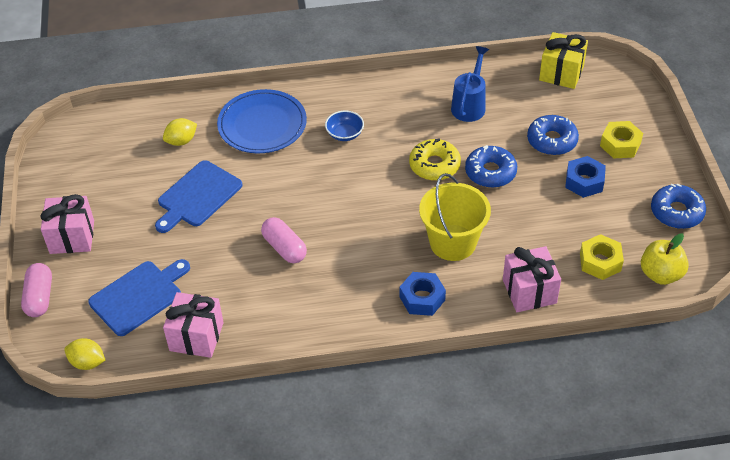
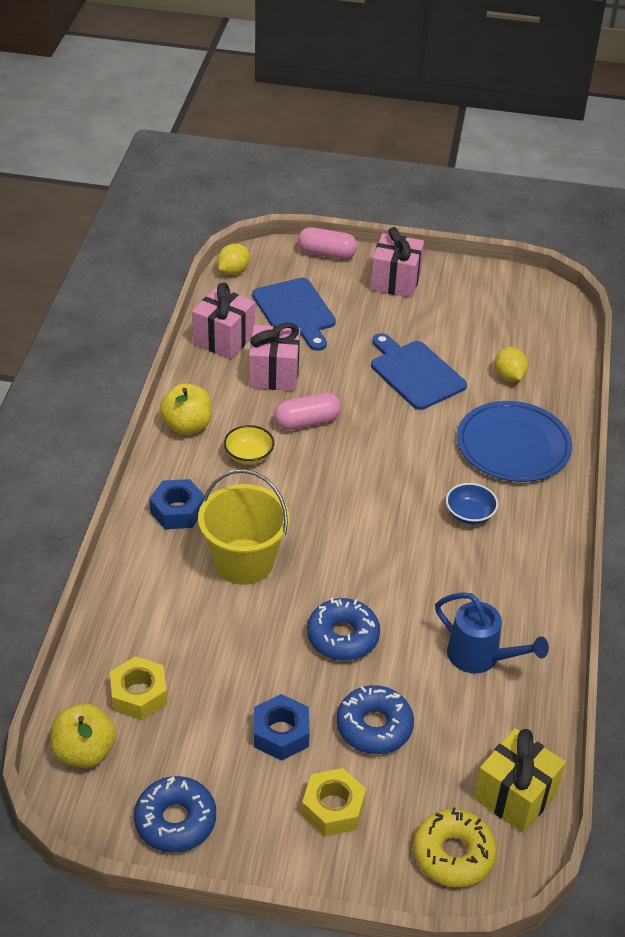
camera: 105 degrees right, 5 degrees down
(322, 325) = (187, 425): none -> yellow apple
(340, 273) = (249, 455): none -> yellow bowl
(434, 165) = (379, 584): yellow donut -> yellow donut (453, 854)
(529, 291) = (134, 607): pink gift -> pink gift (274, 374)

